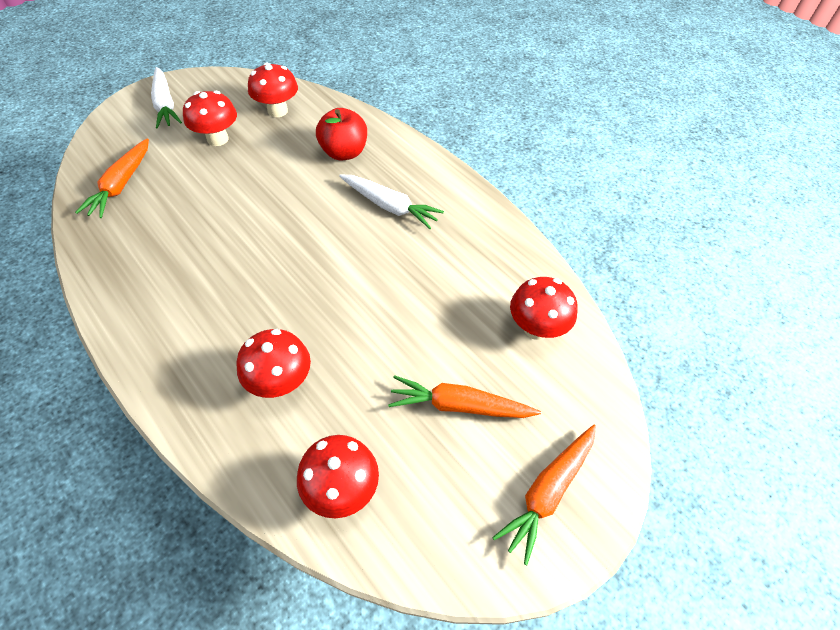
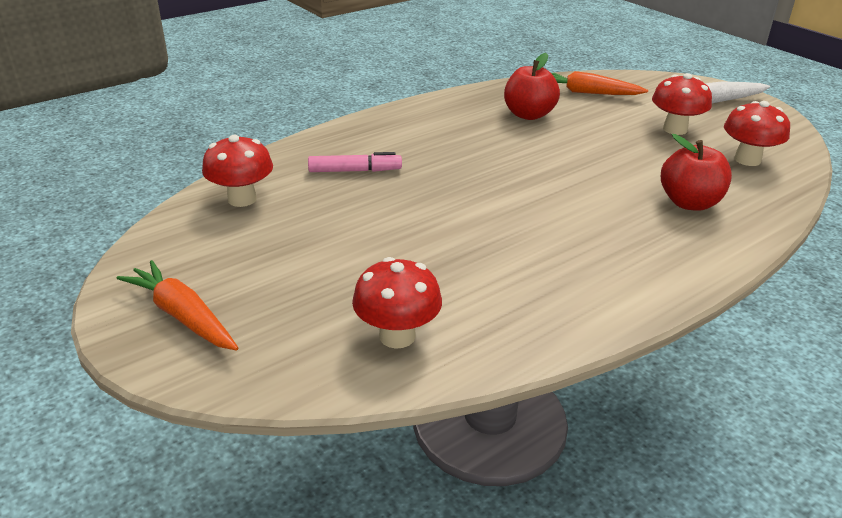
camera: 95 degrees right, 20 degrees down
(166, 233) = (528, 115): none -> red apple
(280, 382) = (355, 171): red mushroom -> pink marker
(390, 206) = (598, 233): white carrot -> none
(459, 406) = (302, 266): orange carrot -> none

